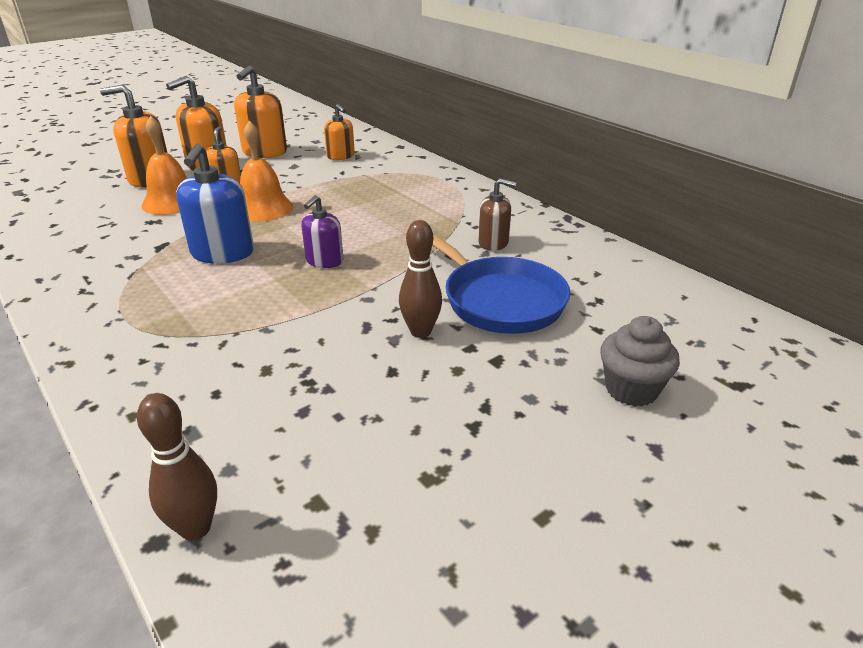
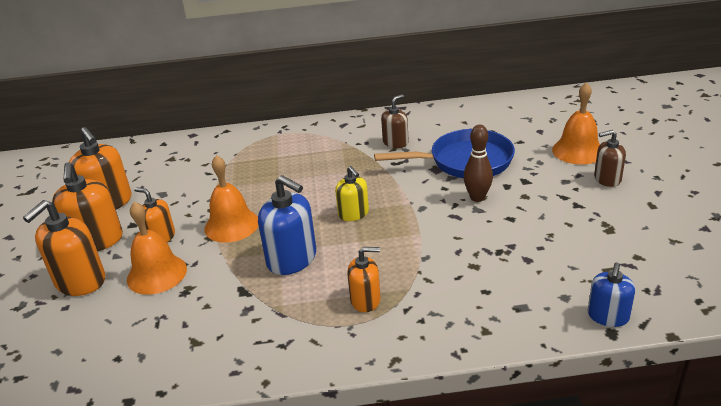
camera: 55 degrees left, 0 degrees up
(195, 528) = (608, 316): brown bowling pin -> blue soap dispenser
(324, 261) = (353, 214): purple soap dispenser -> yellow soap dispenser
(340, 156) = (174, 166): orange soap dispenser -> orange soap dispenser (365, 300)
(577, 441) = (607, 179): none -> brown soap dispenser
(631, 389) = (578, 151): grey cupcake -> orange bell

